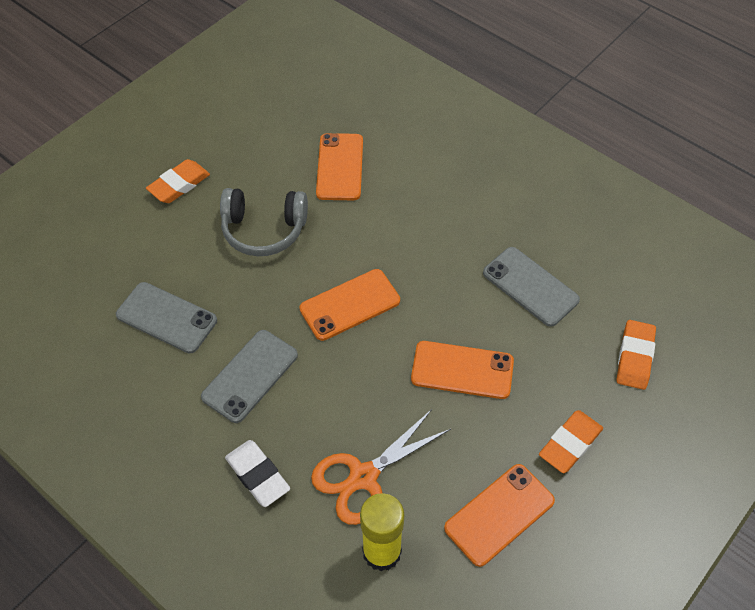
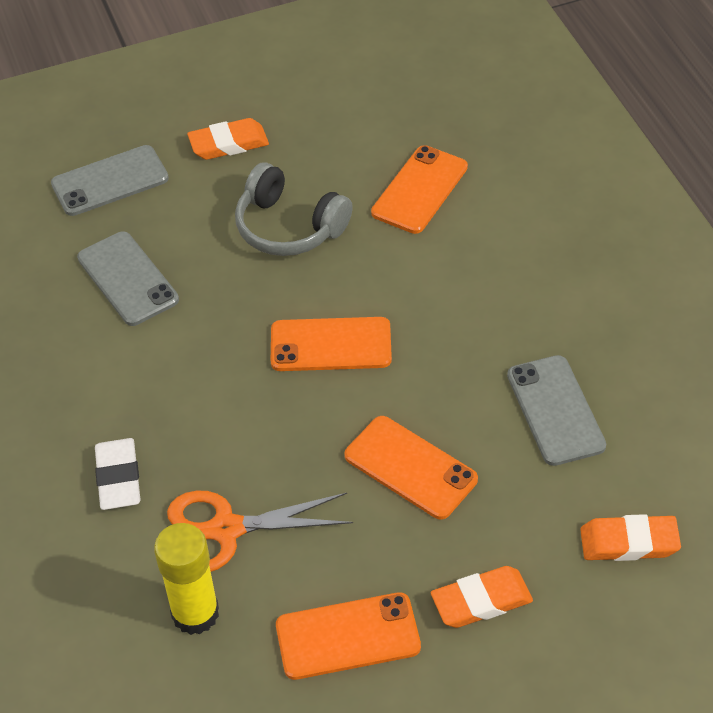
camera: 30 degrees right, 5 degrees down
(250, 376) = (175, 374): grey phone -> grey phone (110, 181)
(635, 357) = (629, 542): orange eraser -> orange eraser turned 45 degrees clockwise

